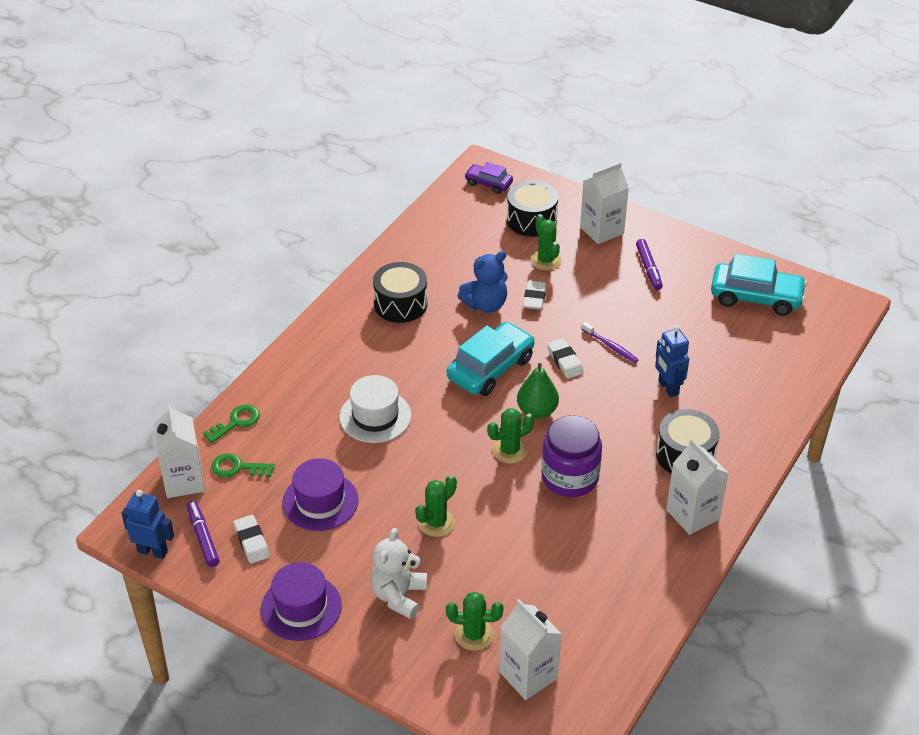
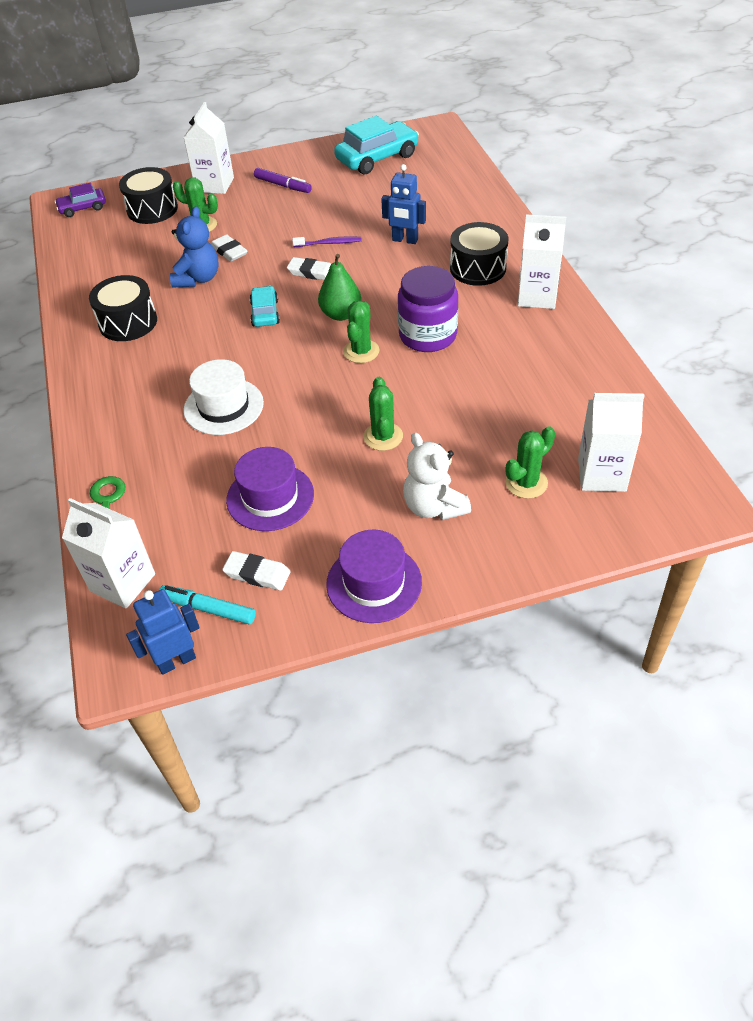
camera: 45 degrees left, 5 degrees up
(203, 537) = (208, 609): purple marker -> turquoise marker
(237, 467) = (159, 532): green key -> none
(490, 368) = (265, 313): turquoise car -> turquoise car, size x0.56

